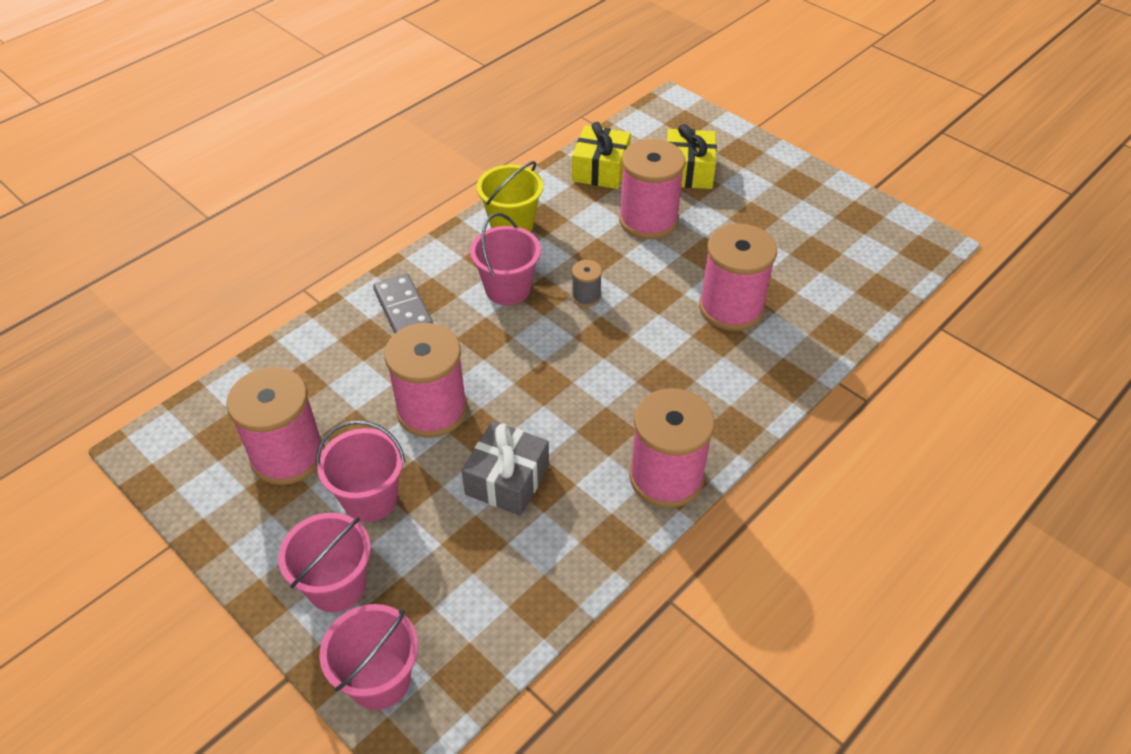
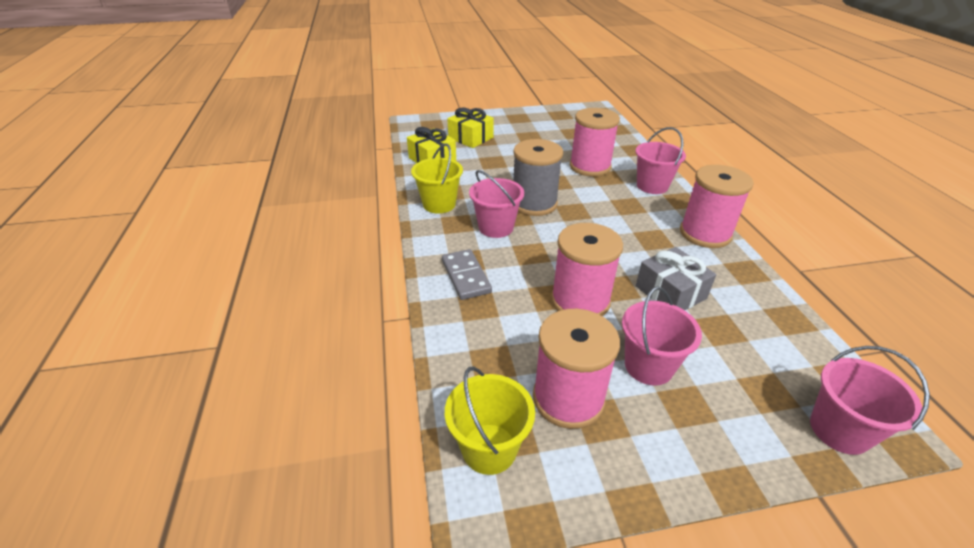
camera: 55 degrees left, 10 degrees down
(202, 428) = (489, 448): none -> yellow bucket
(337, 586) = (732, 420): pink bucket -> pink bucket (652, 186)
(403, 309) = (466, 276): grey domino -> grey domino turned 60 degrees clockwise
(586, 297) = (534, 204): grey spool -> grey spool, size x2.20
(648, 220) = (493, 162): pink spool -> none

